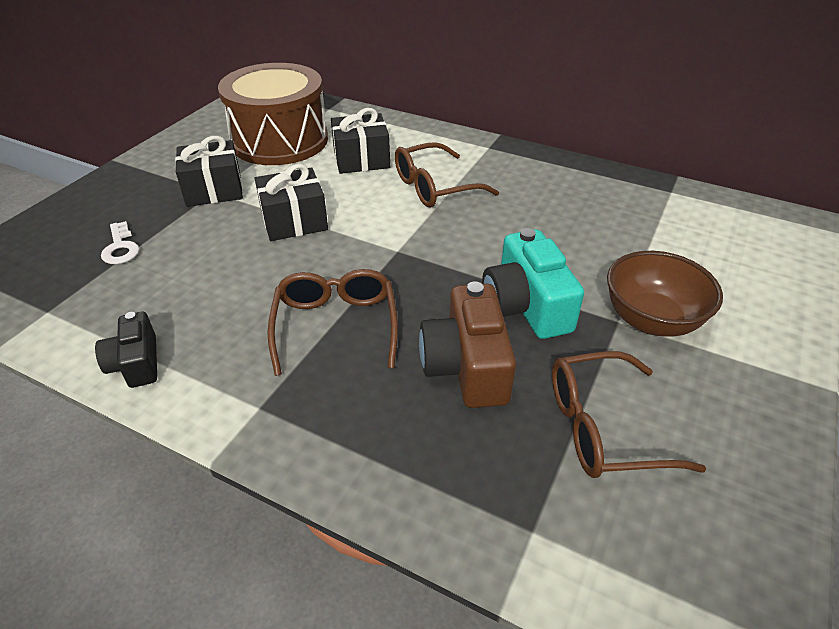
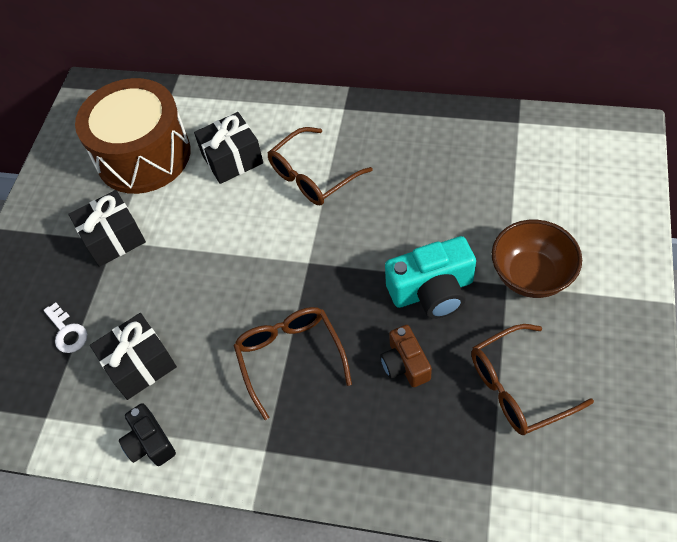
camera: 10 degrees left, 15 degrees up
(294, 221) = (205, 255): black gift -> black gift (140, 364)
(467, 366) = (405, 364): brown camera -> brown camera, size x0.62
(526, 306) = (432, 290): turquoise camera -> turquoise camera turned 75 degrees counterclockwise

